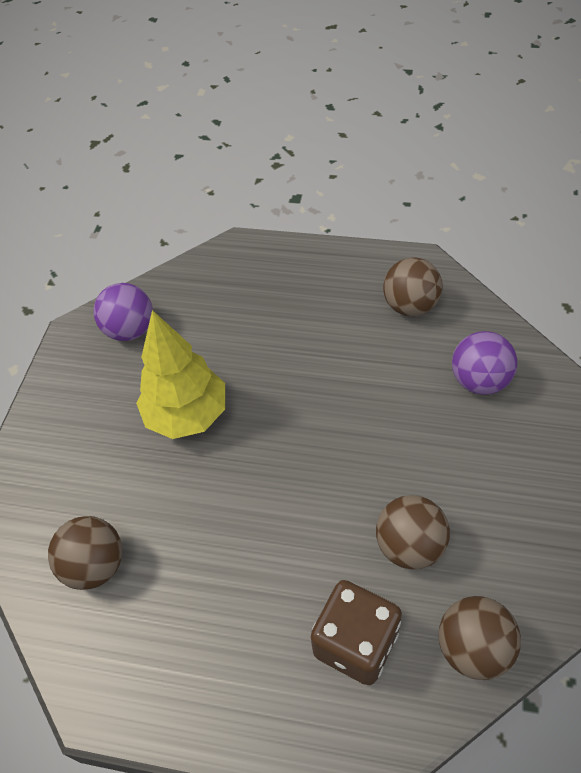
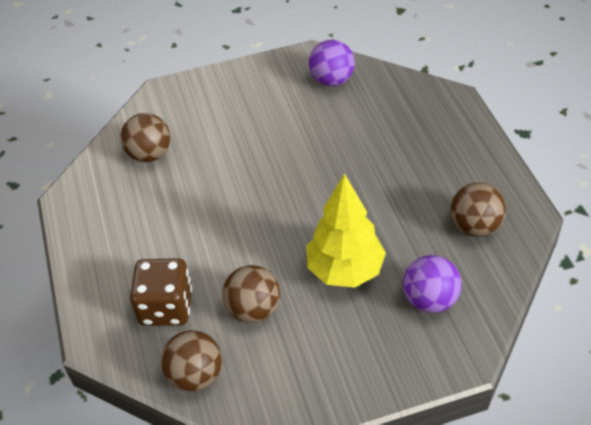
camera: 60 degrees right, 5 degrees down
(187, 415) = (282, 143): yellow tree -> yellow tree (345, 270)

